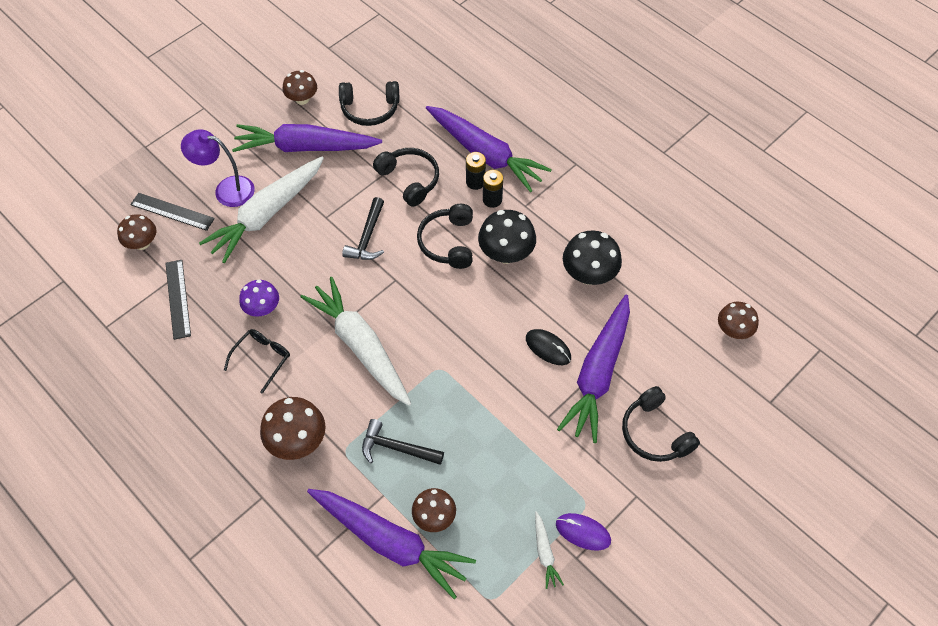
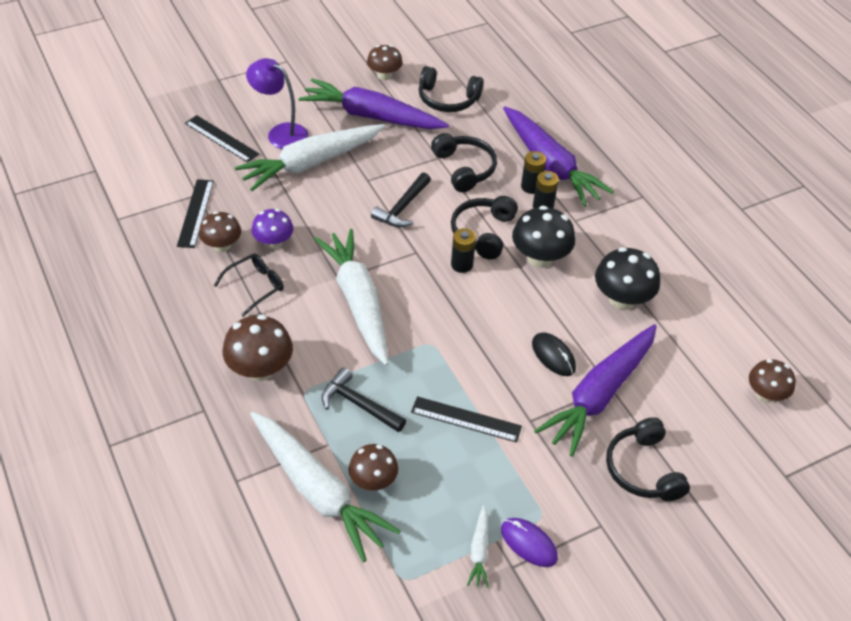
camera: 15 degrees right, 10 degrees down
(142, 243) = (182, 157): brown mushroom -> brown mushroom (222, 245)
(391, 542) = (318, 491): purple carrot -> white carrot
(440, 281) = (461, 265): none -> black battery
(493, 433) = (466, 419): none -> black ruler

